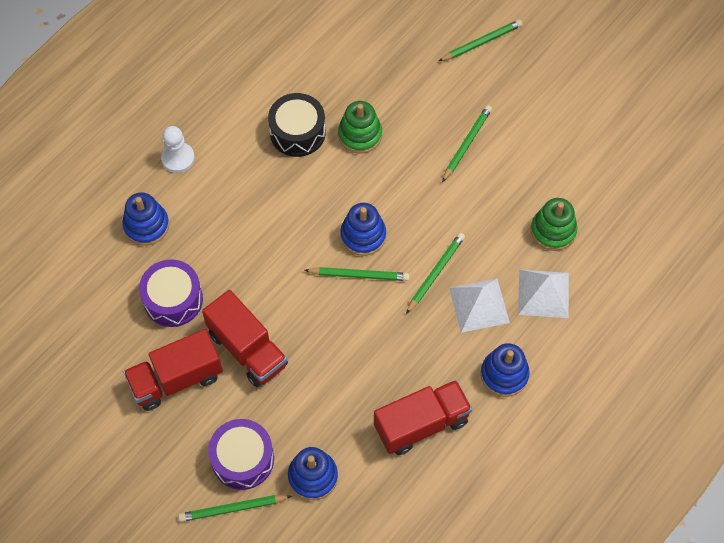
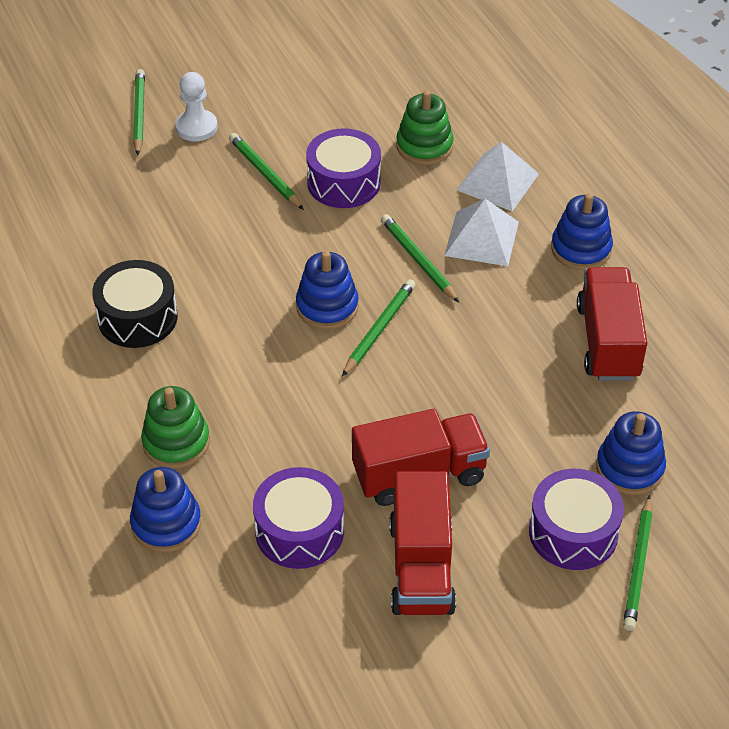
camera: 65 degrees left, 15 degrees down
(178, 158) = (85, 454): white pawn -> white pawn (196, 127)
(360, 135) = (184, 261): green stacking toy -> green stacking toy (176, 442)
(486, 195) = (343, 182): none -> purple drum

